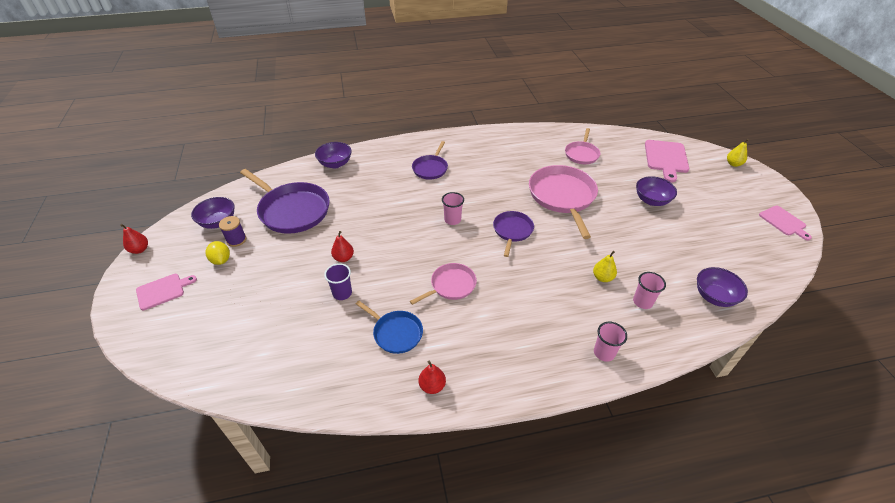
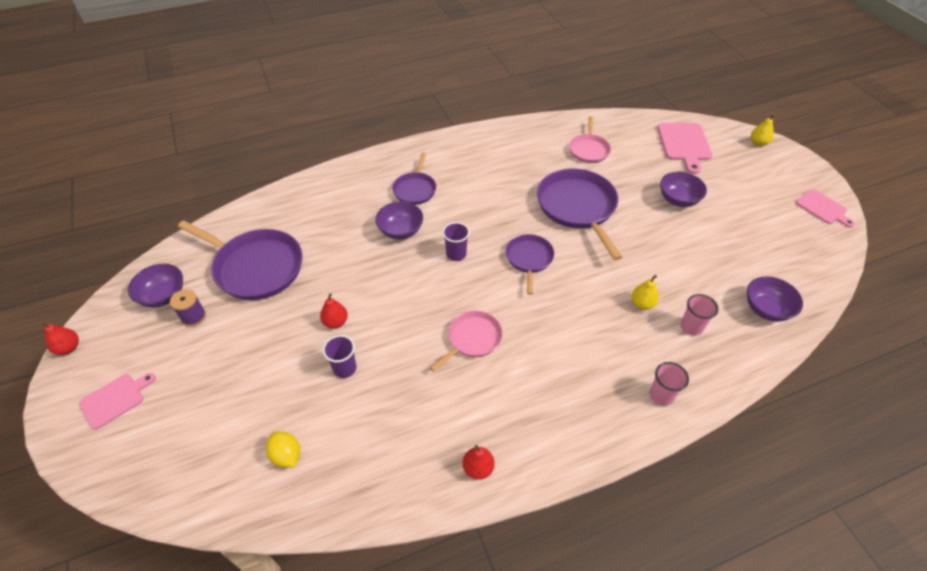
camera: 10 degrees left, 5 degrees up
(221, 260) = (181, 347): yellow lemon -> yellow lemon (286, 455)
(335, 164) = (295, 197): purple bowl -> purple bowl (400, 231)
(396, 333) = (421, 409): blue pan -> none
(452, 220) = (456, 254): pink cup -> purple cup
(562, 196) = (577, 207): pink pan -> purple pan

